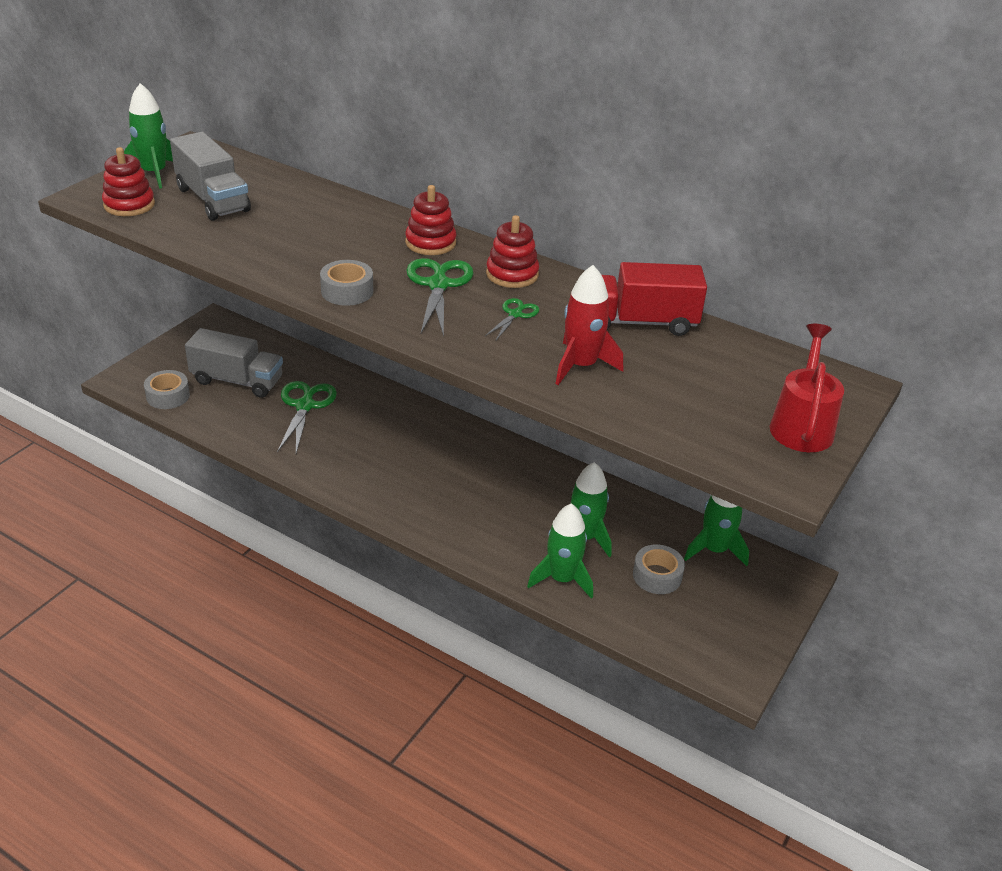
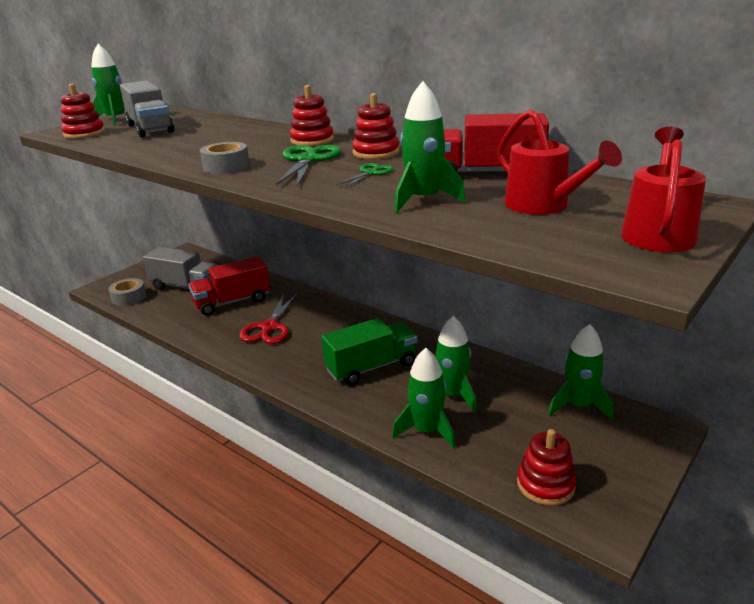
camera: 10 degrees right, 10 degrees down
(305, 406) = (232, 302): green scissors -> red truck
(361, 445) = (269, 327): none -> red scissors
(492, 501) = (371, 367): none -> green truck
(581, 366) = (423, 200): red rocket -> green rocket
(657, 576) = (520, 428): grey tape -> none
(682, 636) = (545, 484): none -> red stacking toy
(699, 381) = (544, 206): none -> red watering can

